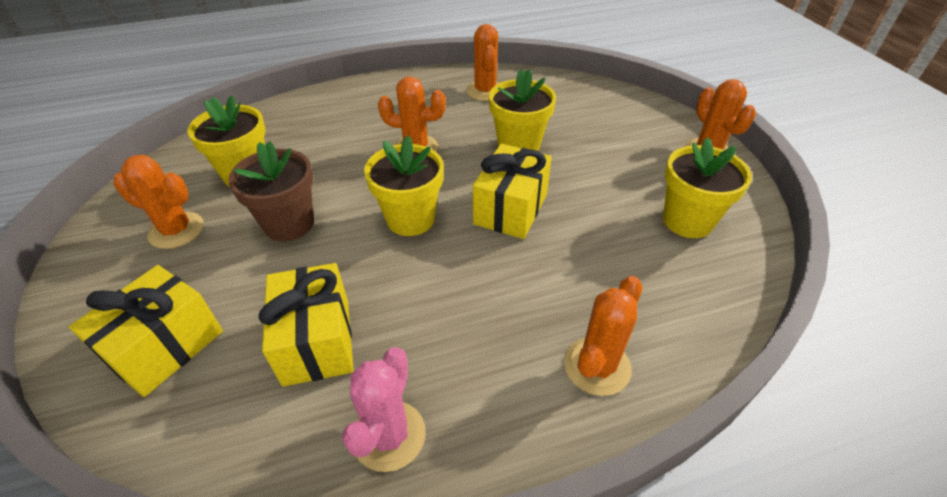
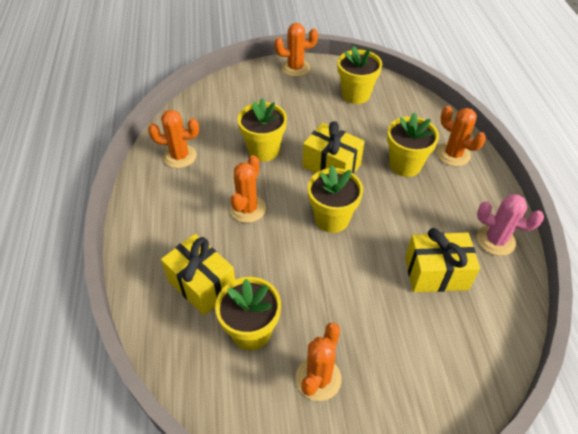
camera: 80 degrees left, 5 degrees up
(165, 347) = (439, 362): yellow gift -> yellow gift (202, 284)
(289, 224) = (324, 294): brown flower pot -> none
(542, 293) = (405, 165): none -> yellow flower pot

